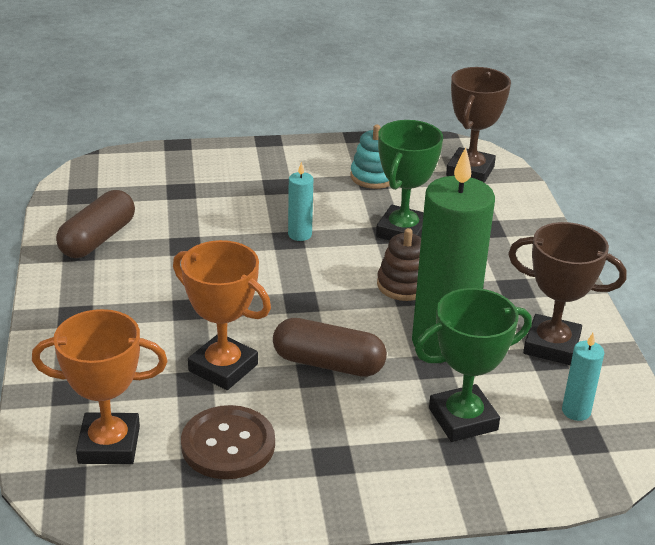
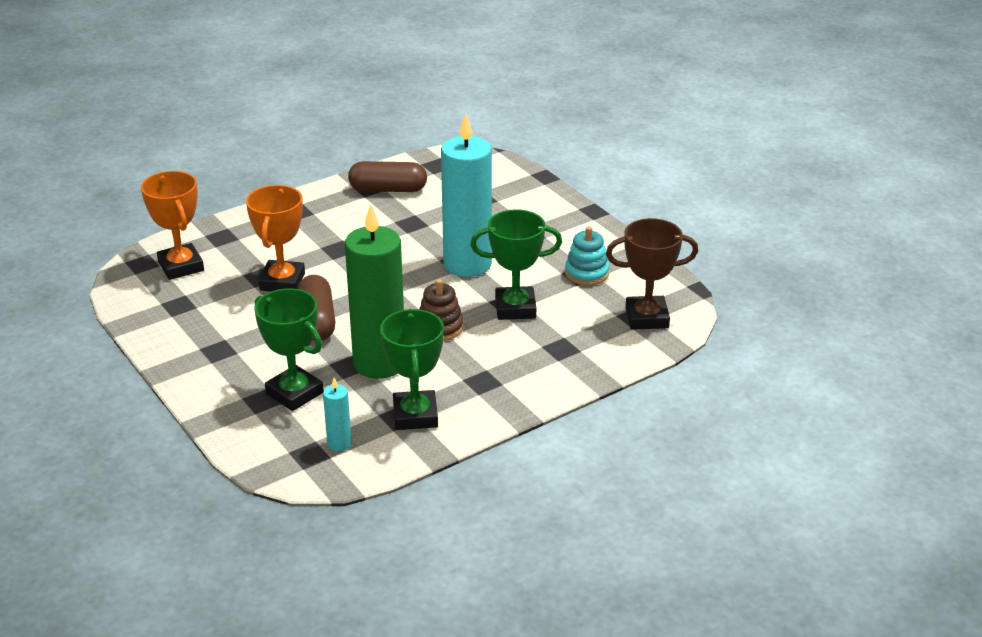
camera: 65 degrees right, 0 degrees up
(228, 445) = (207, 307): brown button -> none
(300, 234) = (467, 264): turquoise candle -> turquoise candle, size x2.35
(551, 345) = (415, 415): brown trophy -> green trophy

